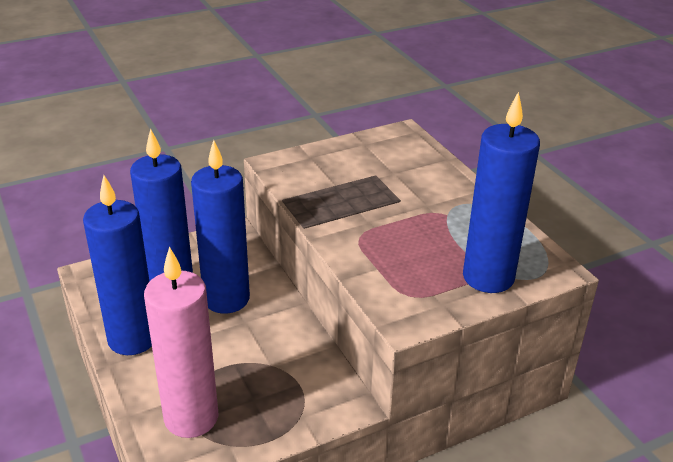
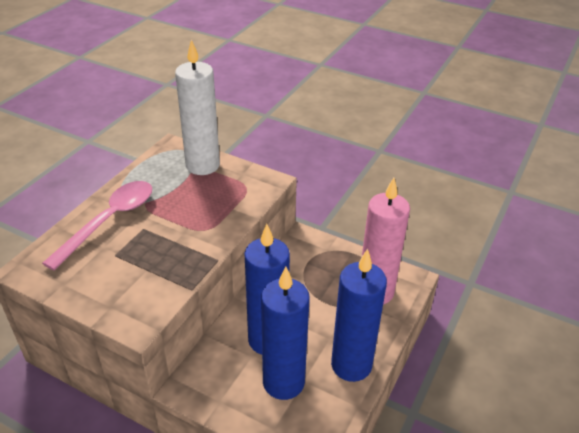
camera: 125 degrees left, 5 degrees up
(432, 185) = (109, 221): none -> pink spoon
(488, 277) = (203, 165): blue candle -> white candle

